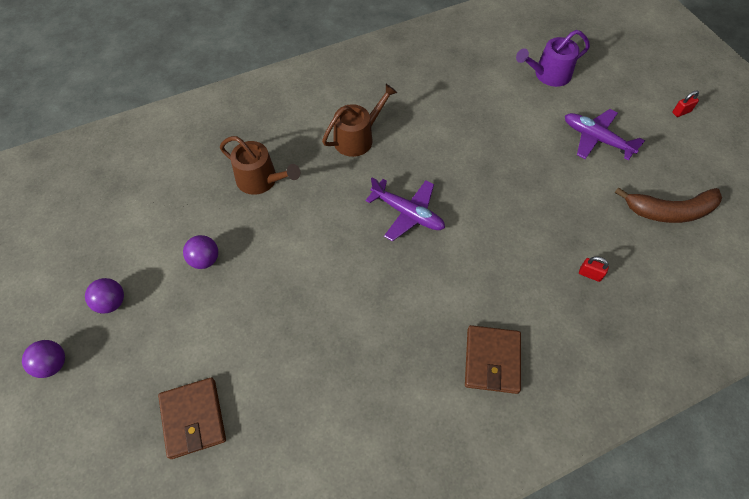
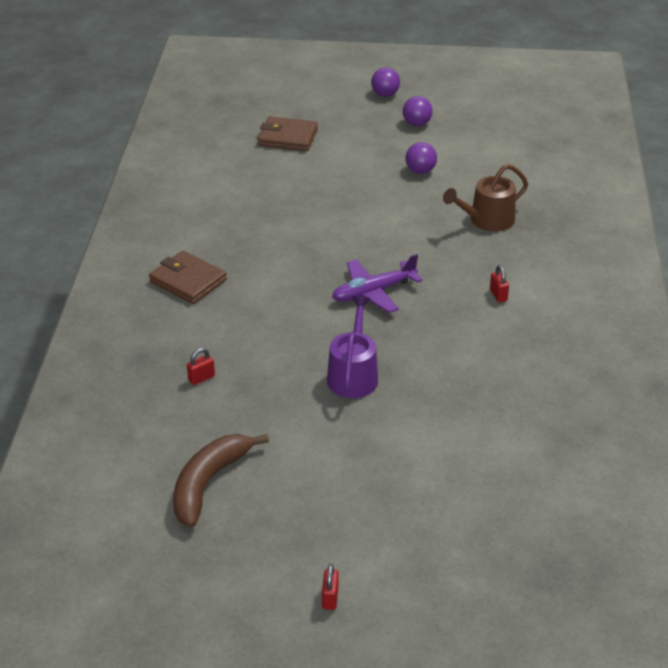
camera: 120 degrees right, 20 degrees down
(357, 138) = (498, 295): brown watering can -> red padlock
(548, 75) = (492, 498): purple watering can -> purple watering can (353, 375)
(596, 139) = (354, 481): purple plane -> none

